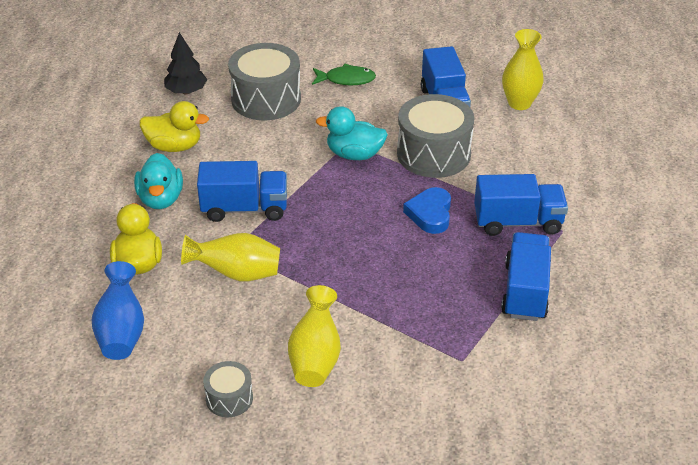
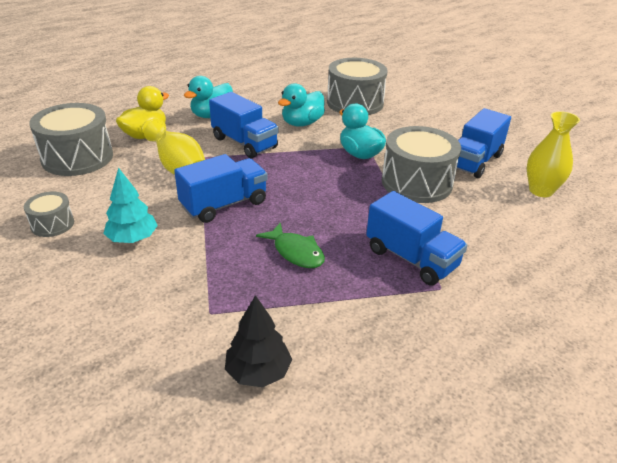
camera: 45 degrees right, 5 degrees down
(121, 331) = (77, 157): blue vase -> grey drum
(174, 146) = (264, 98): yellow duck -> none
(186, 91) = (316, 79): black tree -> black tree (258, 372)
(258, 153) = (302, 123): none -> turquoise duck
(315, 357) = (133, 239): yellow vase -> turquoise tree
(346, 79) = (424, 117): green fish -> green fish (296, 252)
(430, 214) = (352, 213): blue heart -> none
(525, 291) = (337, 305): blue truck -> blue truck (224, 204)

